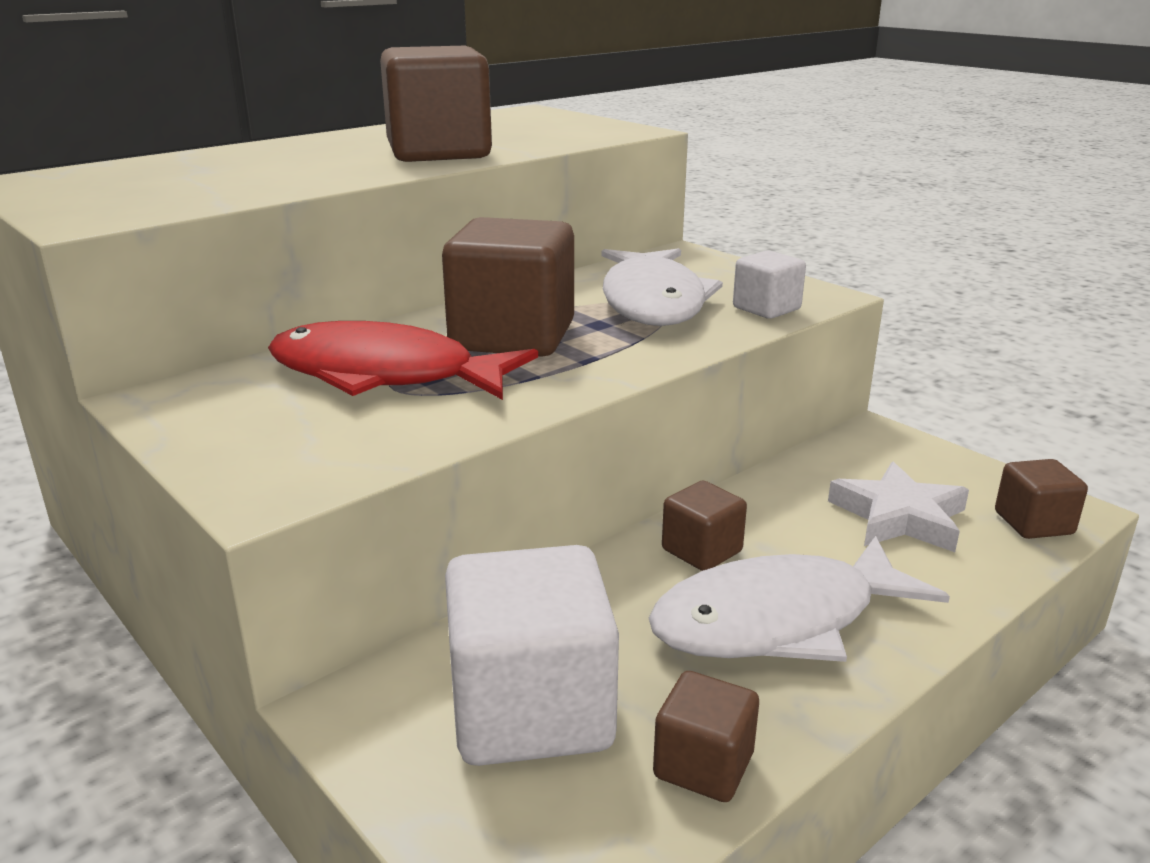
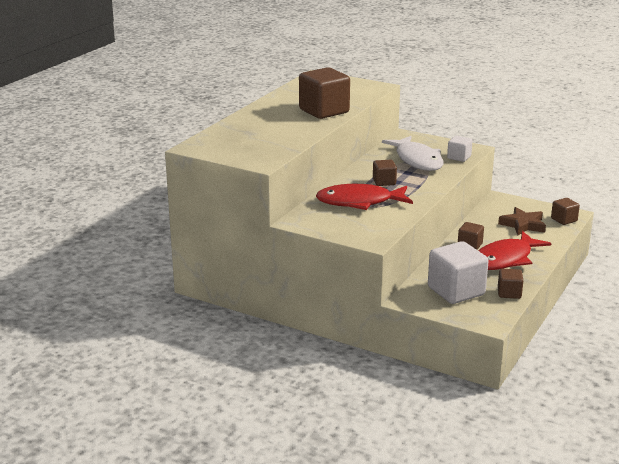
camera: 20 degrees left, 0 degrees up
(512, 337) = (384, 182): brown cube -> brown cube, size x0.51
(778, 620) = (505, 259): white fish -> red fish
(899, 517) = (523, 225): white star -> brown star

